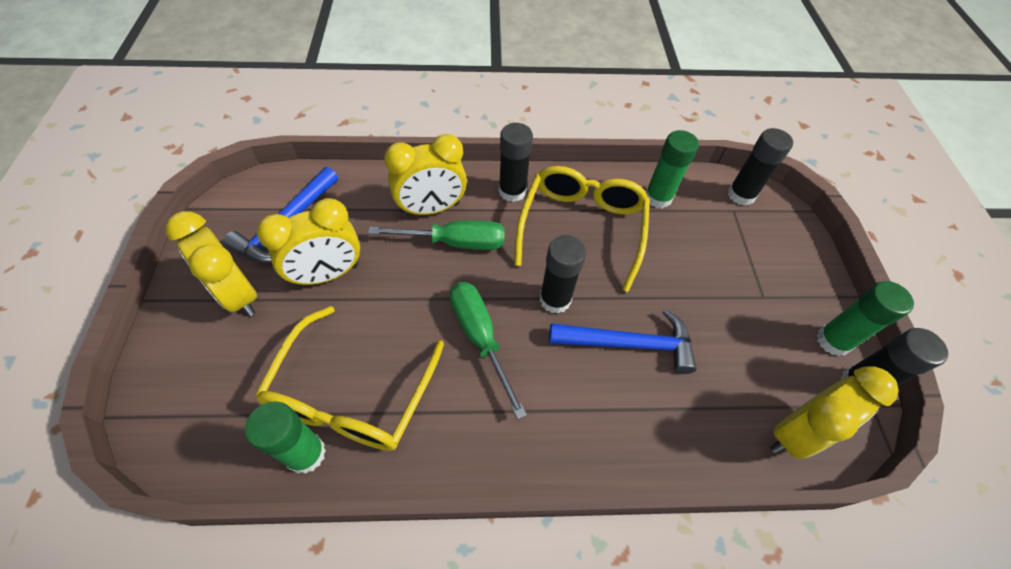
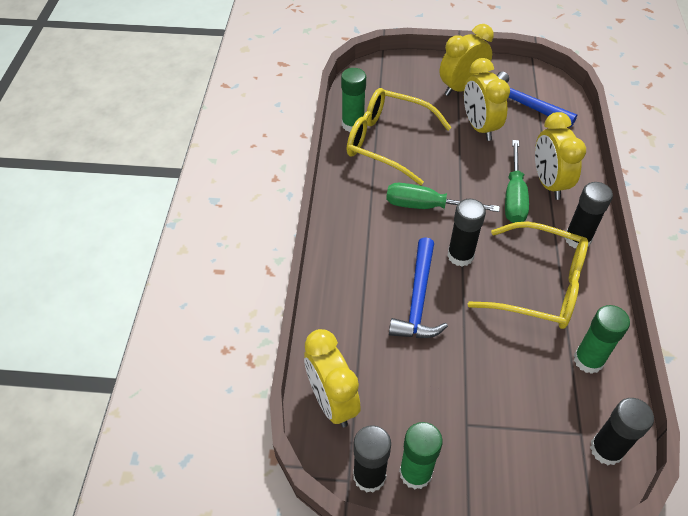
camera: 100 degrees right, 5 degrees down
(480, 337) = (426, 206): green screwdriver -> green screwdriver turned 150 degrees counterclockwise

